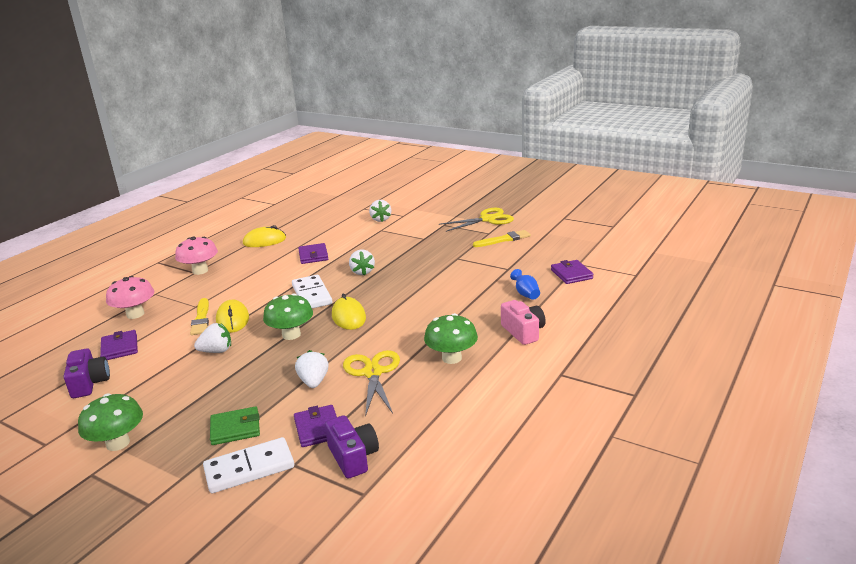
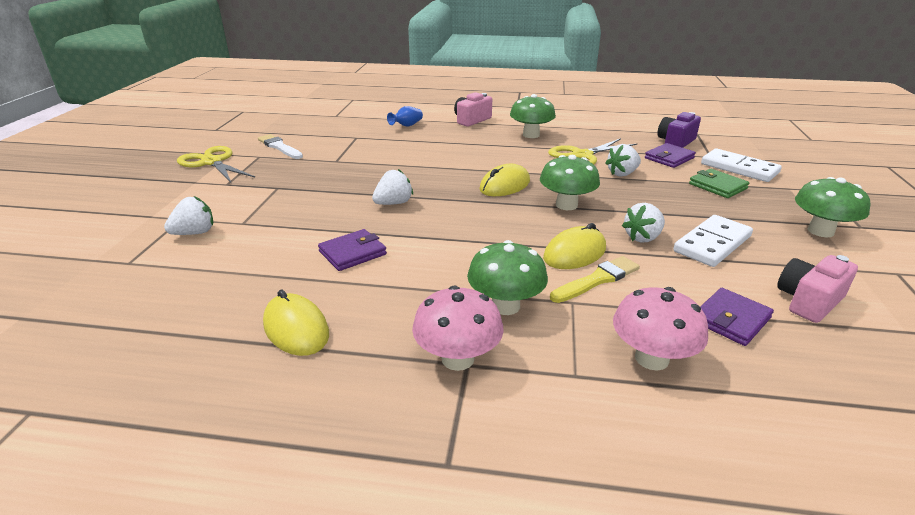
camera: 115 degrees left, 5 degrees up
(89, 383) = (808, 301): purple camera -> pink camera
(216, 351) = (642, 237): white strawberry -> white strawberry turned 90 degrees counterclockwise
(217, 288) = (505, 306): none -> green mushroom
(311, 295) = (473, 219): white domino -> white domino (712, 244)
(504, 239) = (279, 147): yellow brush -> white brush
(571, 274) = (359, 116): purple wallet -> none

